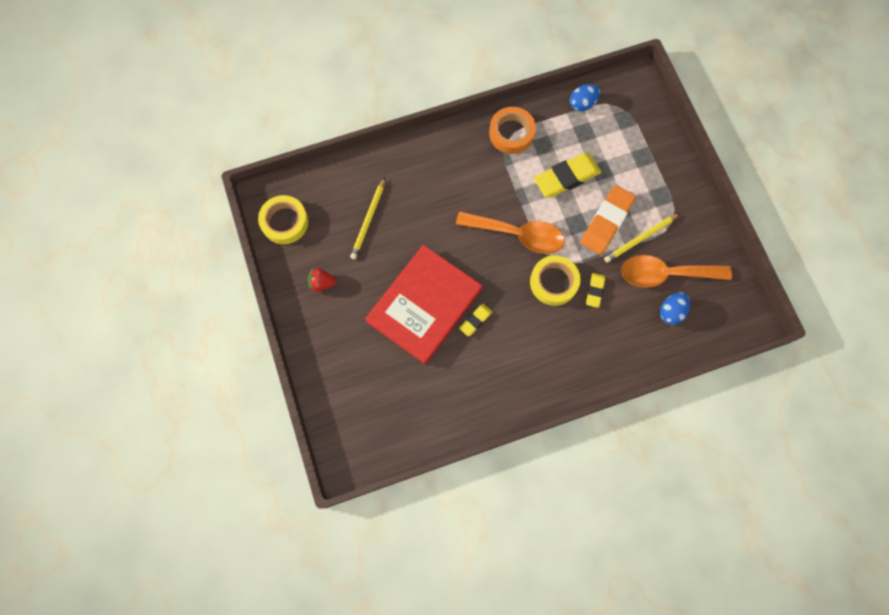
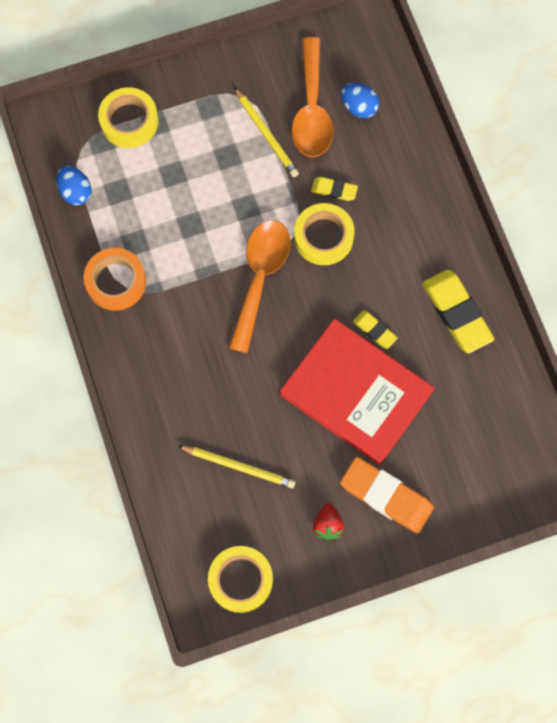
camera: 90 degrees left, 0 degrees up
(566, 177) = (182, 216): yellow eraser -> yellow eraser (456, 313)
(606, 222) = (243, 171): orange eraser -> orange eraser (386, 496)
(643, 138) = (129, 121): none -> yellow tape

